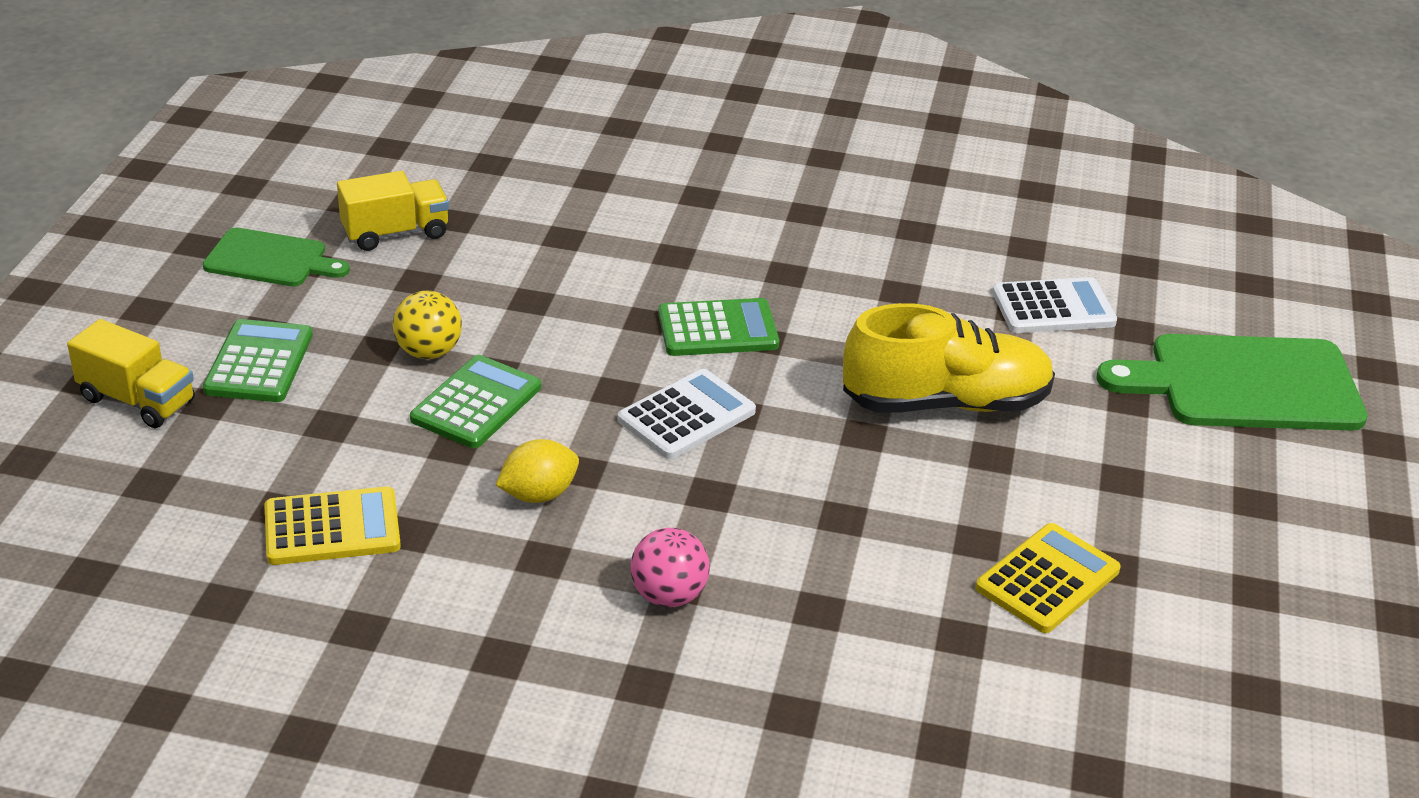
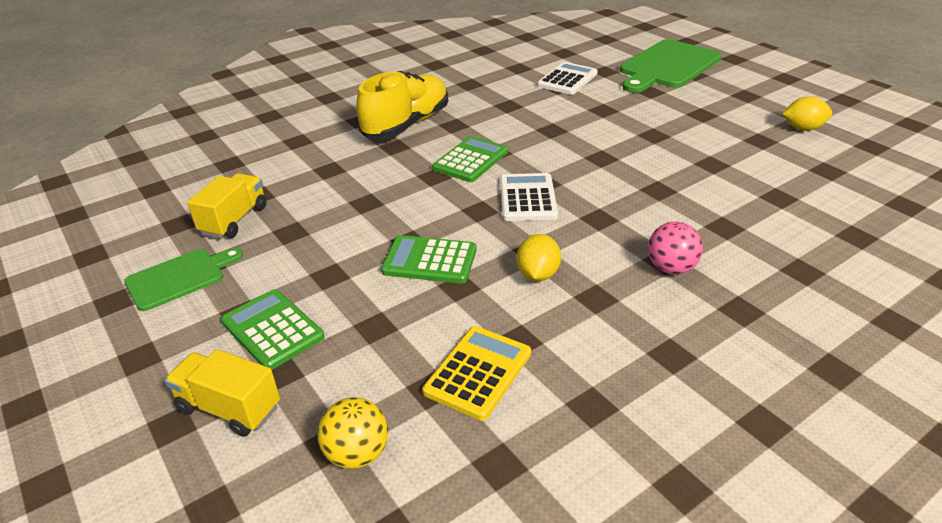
camera: 45 degrees left, 0 degrees up
(137, 400) = (229, 408): yellow truck -> yellow truck turned 135 degrees counterclockwise
(429, 352) = (360, 257): yellow ball -> yellow ball (357, 453)
(476, 403) = (430, 260): green calculator -> green calculator turned 60 degrees counterclockwise
(945, 403) = (602, 129): yellow shoe -> yellow shoe (406, 125)
(1047, 579) = (755, 159): yellow calculator -> none
(1217, 599) = (803, 128): none -> yellow lemon

